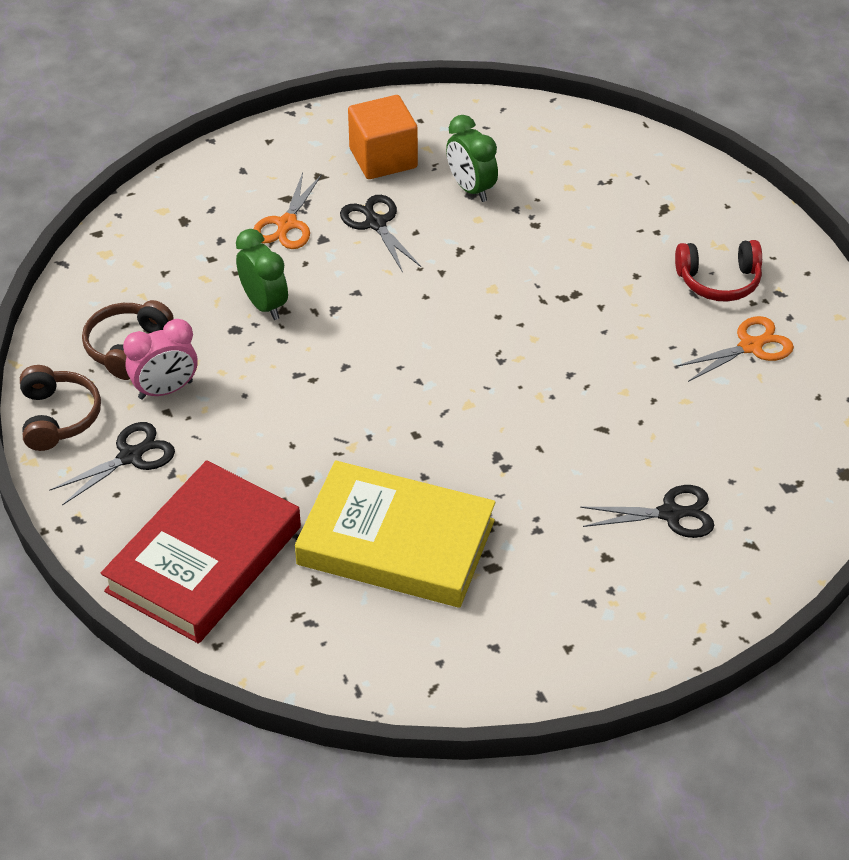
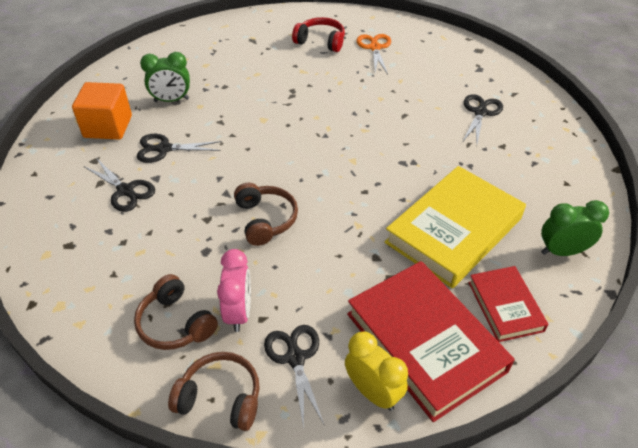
camera: 65 degrees left, 0 degrees up
(118, 532) = (373, 392): none -> yellow clock
(264, 305) = (194, 227): green clock -> green clock (562, 251)
(287, 224) = (125, 190): orange scissors -> black scissors
(295, 622) = (505, 306): none -> red book
(311, 360) = (265, 219): none -> brown headphones
(719, 281) = (320, 41): red headphones -> red headphones turned 90 degrees counterclockwise

